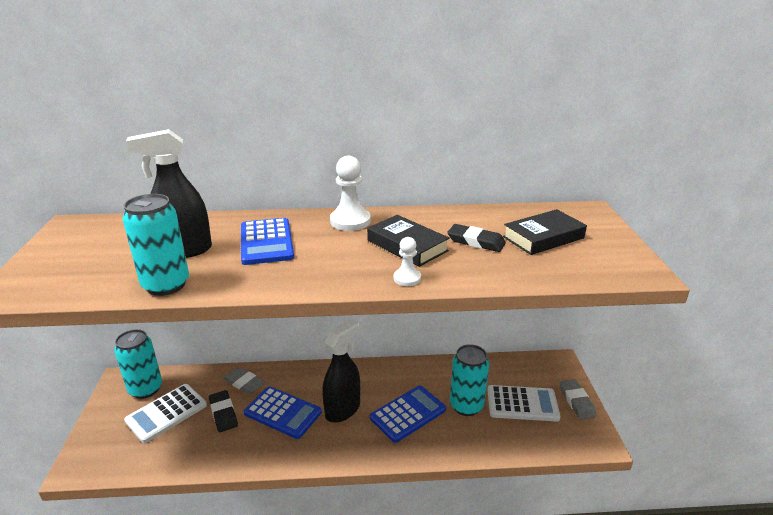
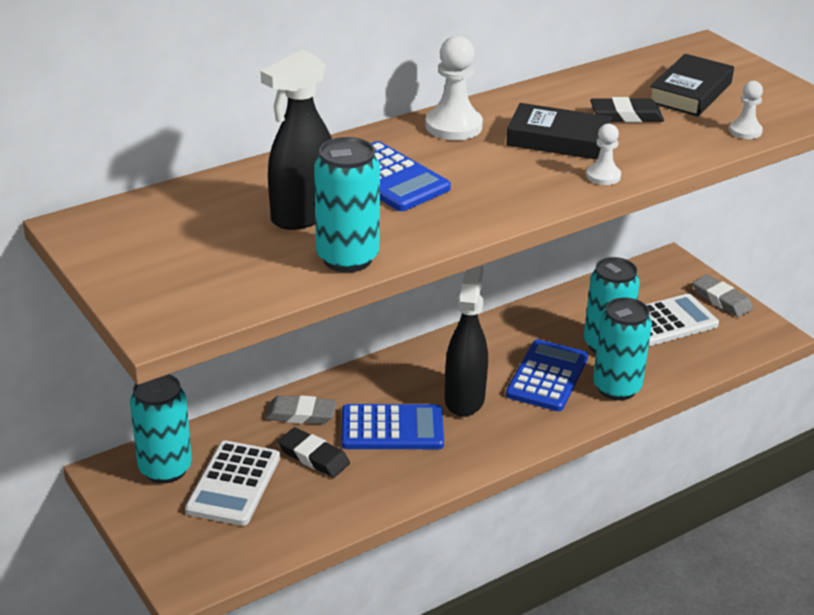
camera: 30 degrees left, 5 degrees up
(447, 440) = (616, 388): none -> turquoise can
(558, 274) = (745, 131): none -> white pawn

